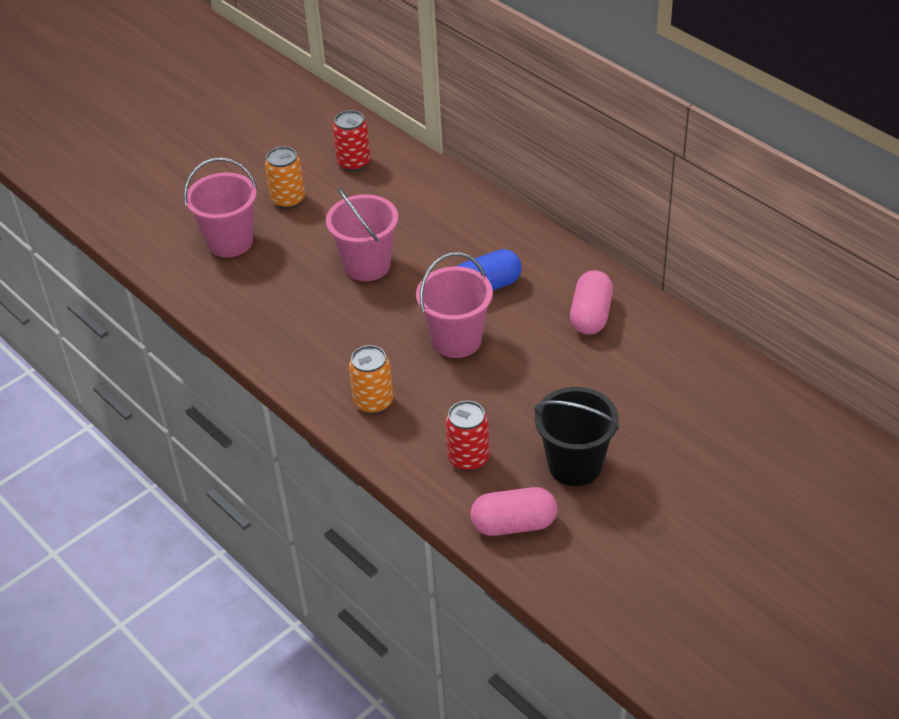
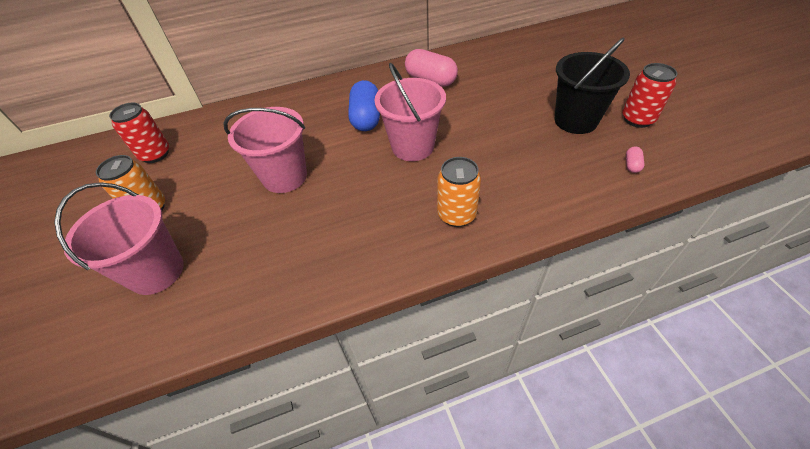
camera: 65 degrees left, 5 degrees up
(468, 458) = (550, 172): red can -> red can (637, 119)
(514, 524) = (631, 165): pink capsule -> pink capsule, size x0.43

